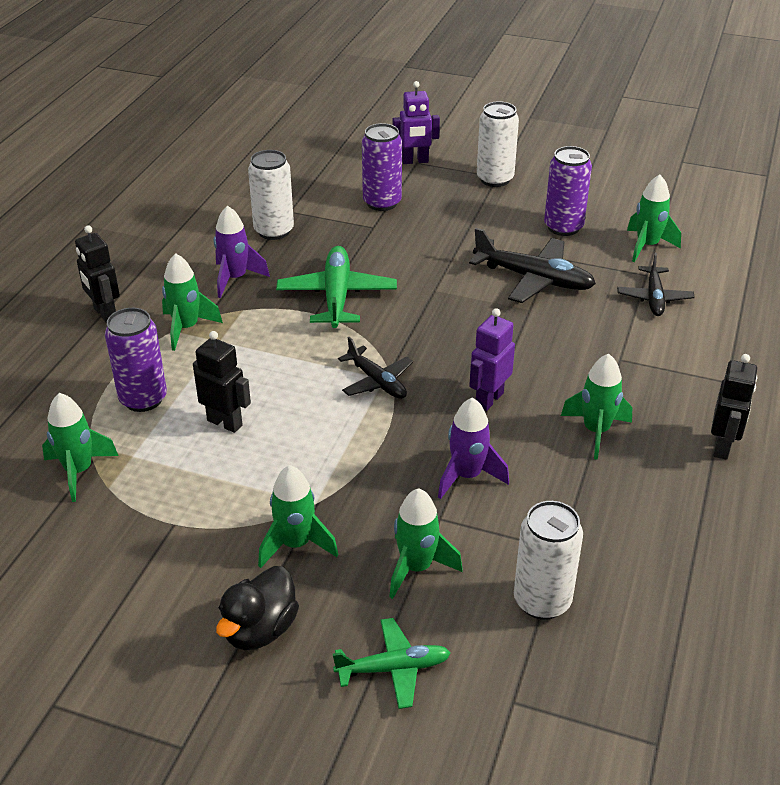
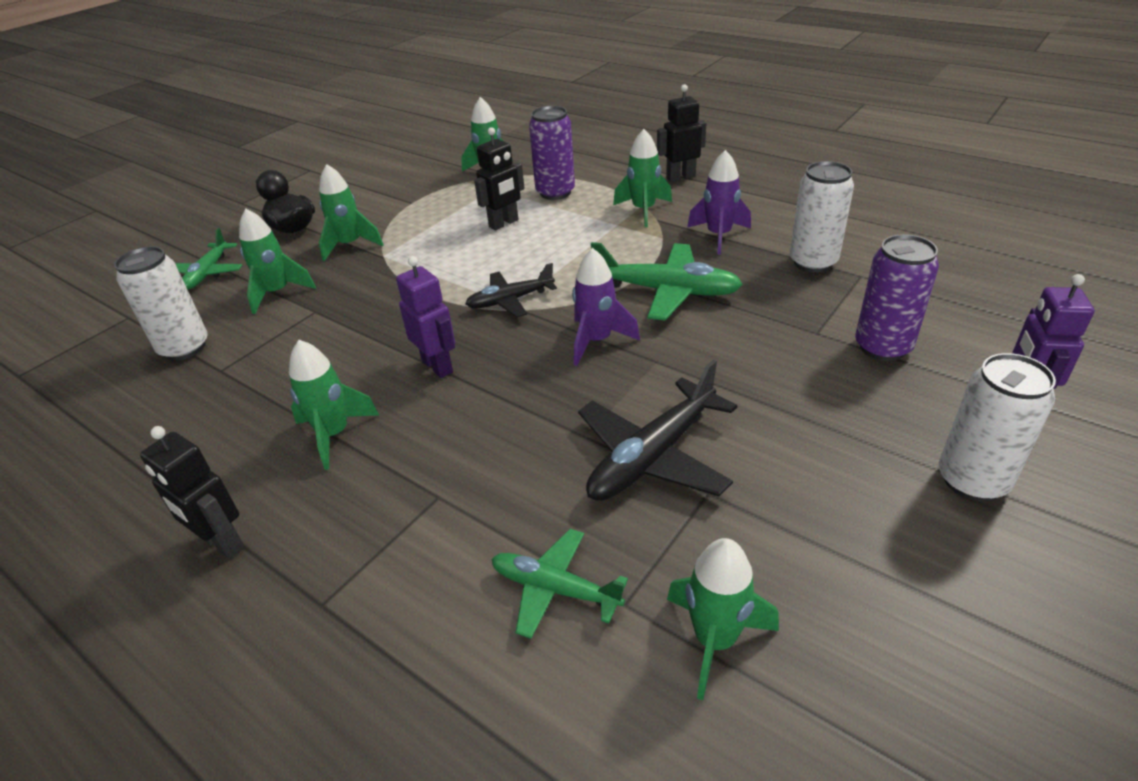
camera: 110 degrees right, 0 degrees up
(467, 476) = (347, 333): purple rocket -> purple rocket (597, 341)
(563, 227) = (797, 531): purple can -> none
(654, 298) = (555, 589): black plane -> green plane

